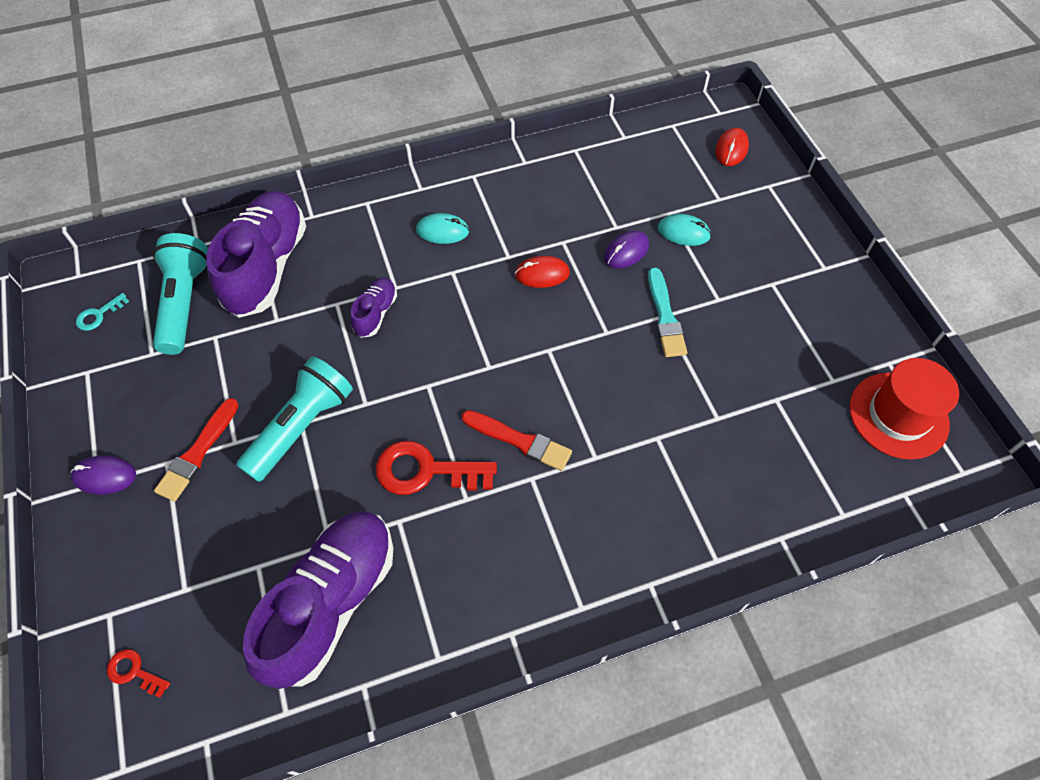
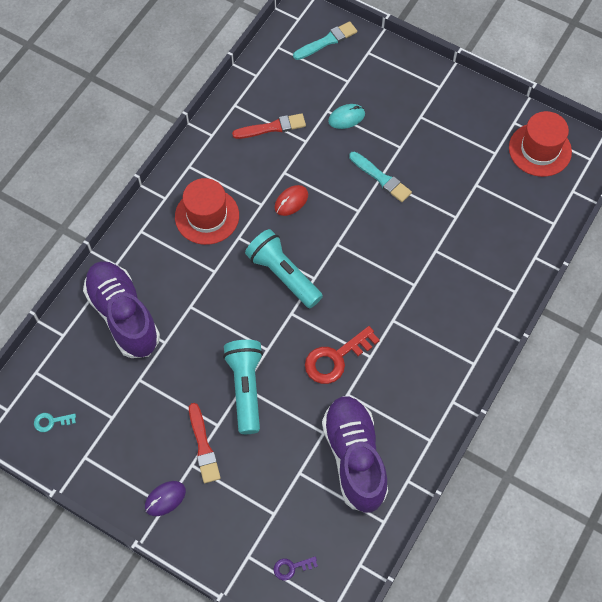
camera: 40 degrees left, 5 degrees up
(98, 315) = (51, 421): turquoise key -> turquoise key turned 75 degrees clockwise
(134, 672) = (291, 567): red key -> purple key
(184, 303) = (97, 374): turquoise flashlight -> turquoise flashlight (283, 275)
(376, 313) = (219, 295): purple shoe -> none
(442, 231) = (207, 216): turquoise mouse -> red hat
(519, 441) = (368, 305): red brush -> red brush (272, 127)
(626, 251) = (325, 153): purple mouse -> none
(731, 149) = (327, 41): red mouse -> turquoise brush

